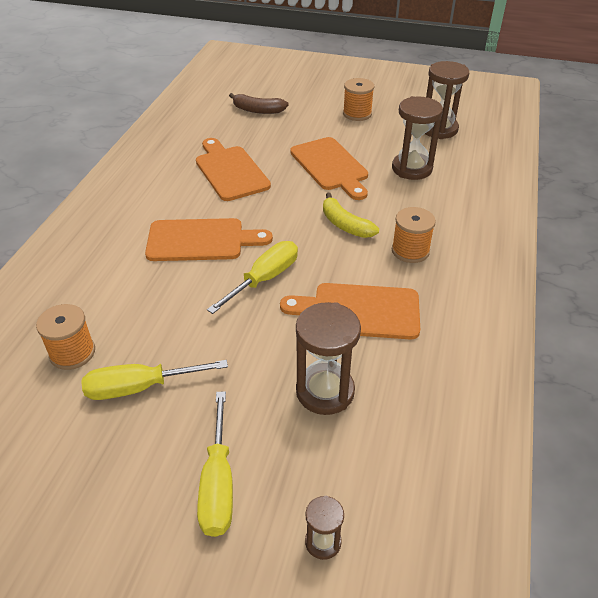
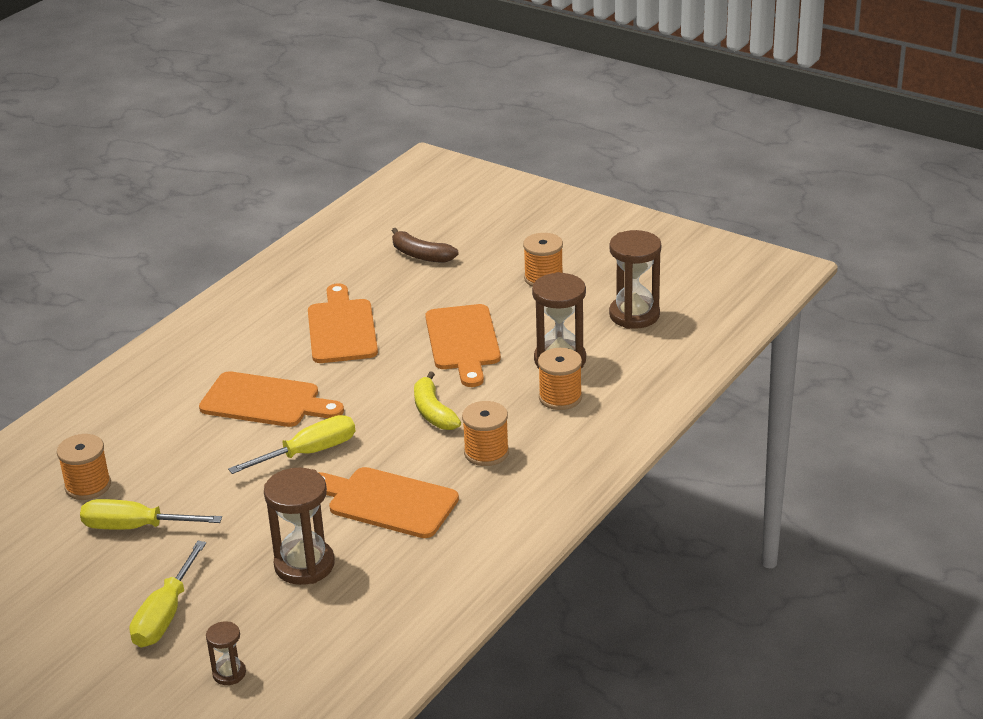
camera: 20 degrees right, 10 degrees down
(433, 196) = (560, 397): none -> orange spool

